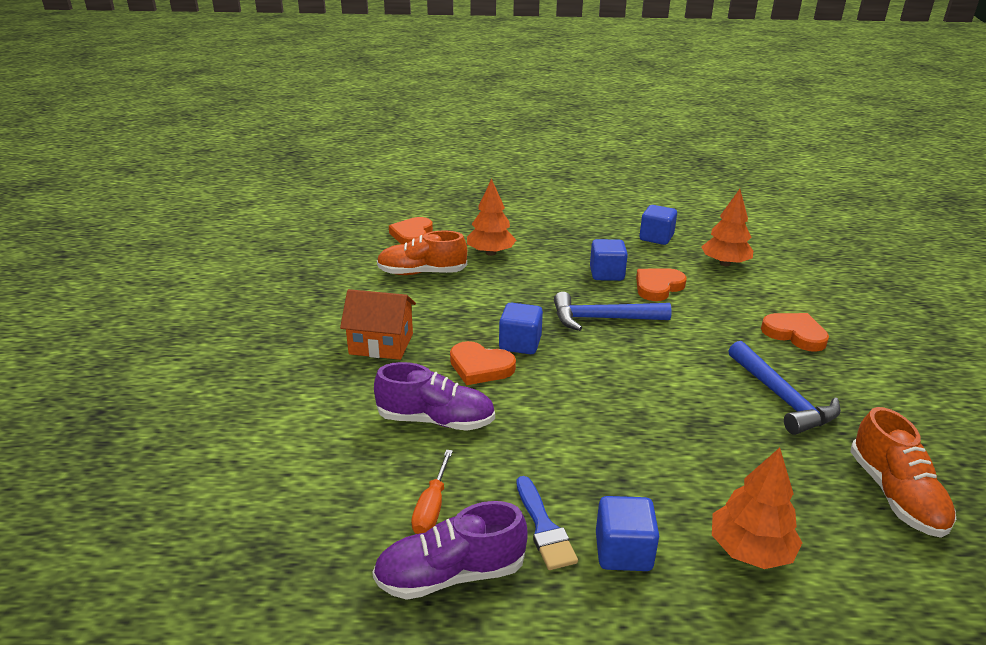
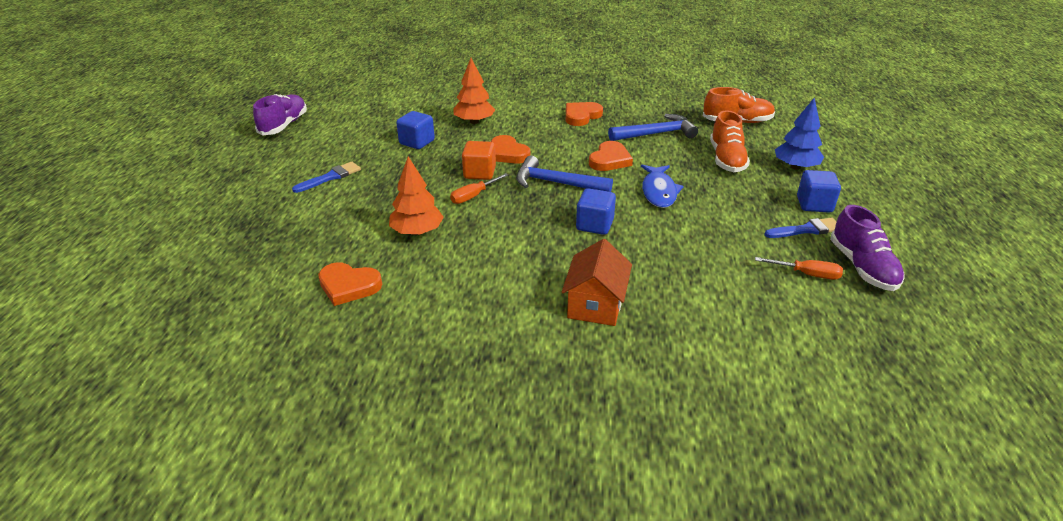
camera: 85 degrees left, 5 degrees up
(422, 273) = (451, 278): orange shoe -> orange shoe (726, 159)
(436, 420) = (708, 271): purple shoe -> purple shoe (284, 125)
(480, 367) = (631, 247): orange heart -> orange heart (610, 160)
(559, 273) = (473, 196): none -> orange screwdriver
(570, 209) = (330, 177): none -> blue brush
(603, 319) = (556, 183): blue hammer -> blue hammer turned 105 degrees clockwise
(606, 274) = (479, 173): blue cube -> orange cube
(609, 392) = (659, 192): none -> blue fish
(750, 550) = (795, 167): orange tree -> blue tree

